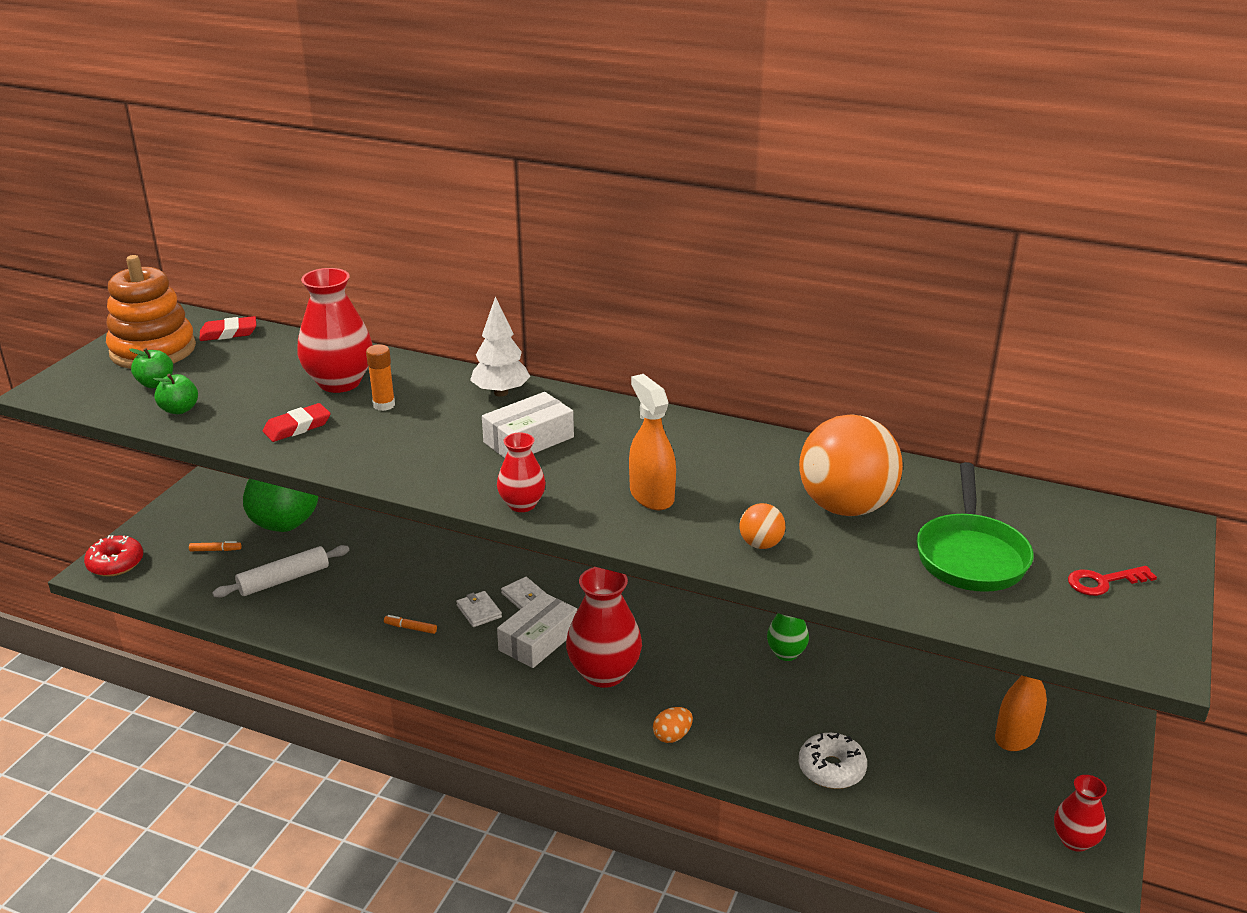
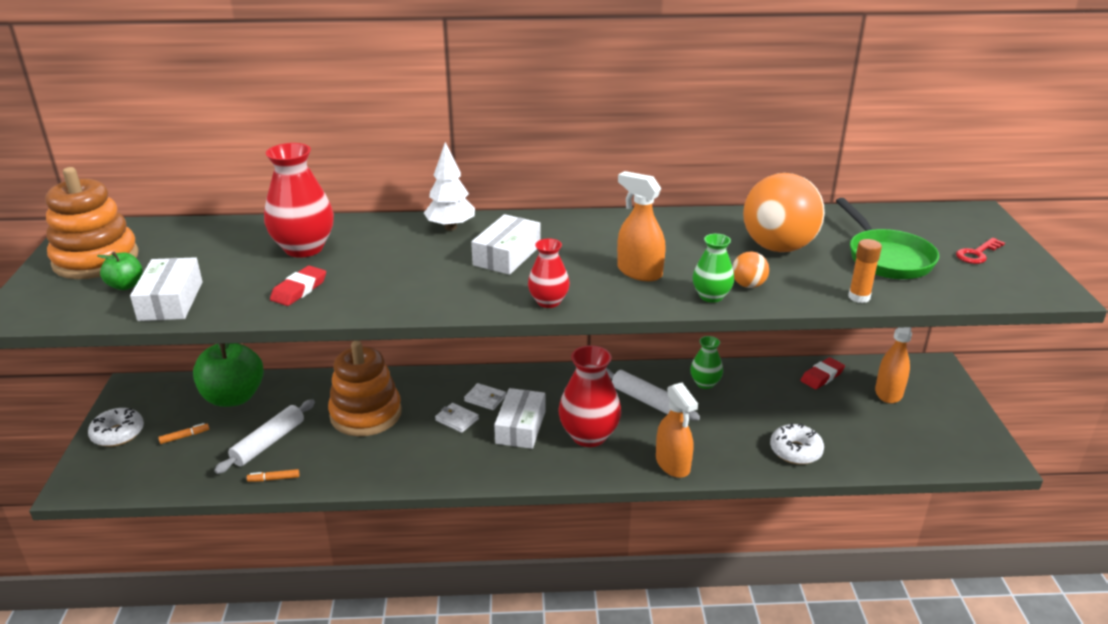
camera: 25 degrees left, 0 degrees up
(116, 563) = (91, 474): red donut -> none
(162, 530) = (118, 434): none -> white donut
(179, 409) = (171, 301): green apple -> white box
(228, 333) = (160, 231): red eraser -> red eraser (822, 376)
(384, 405) = (360, 257): orange glue stick -> orange glue stick (859, 297)
(394, 577) = (366, 414): none -> orange stacking toy
(410, 628) = (410, 448): orange marker -> orange marker (274, 479)
(672, 736) = (673, 464): orange egg -> orange spray bottle
(700, 653) = (647, 401): none -> white rolling pin
(704, 546) = (711, 296): none -> green vase
(1075, 840) = (973, 446): red vase -> none

